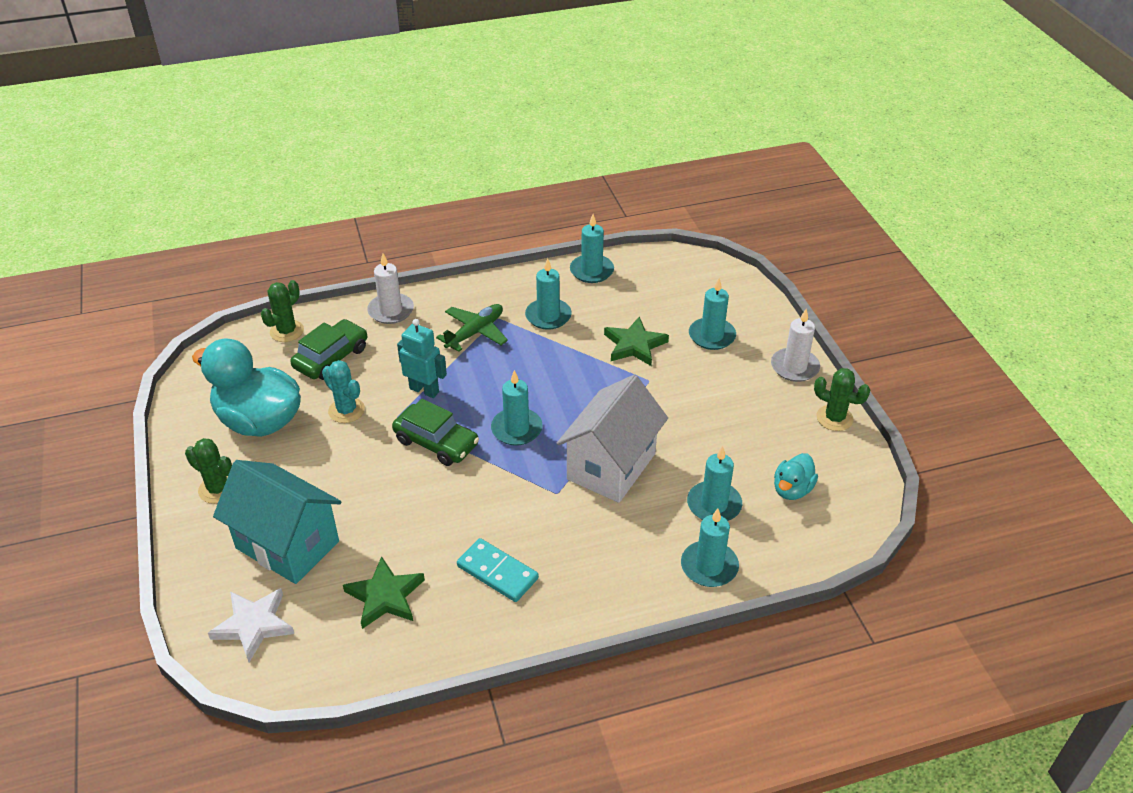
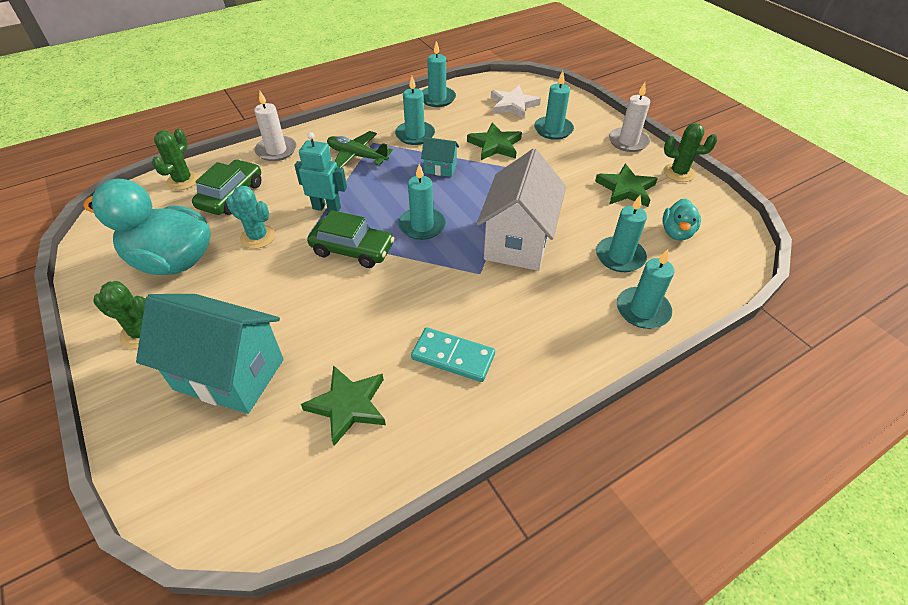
camera: 15 degrees left, 5 degrees up
(254, 625) = (211, 470): white star -> white star (513, 105)
(475, 332) = (357, 156): green plane -> green plane turned 90 degrees counterclockwise
(561, 364) = (440, 168): none -> turquoise house
(760, 427) = (625, 189): none -> green star

